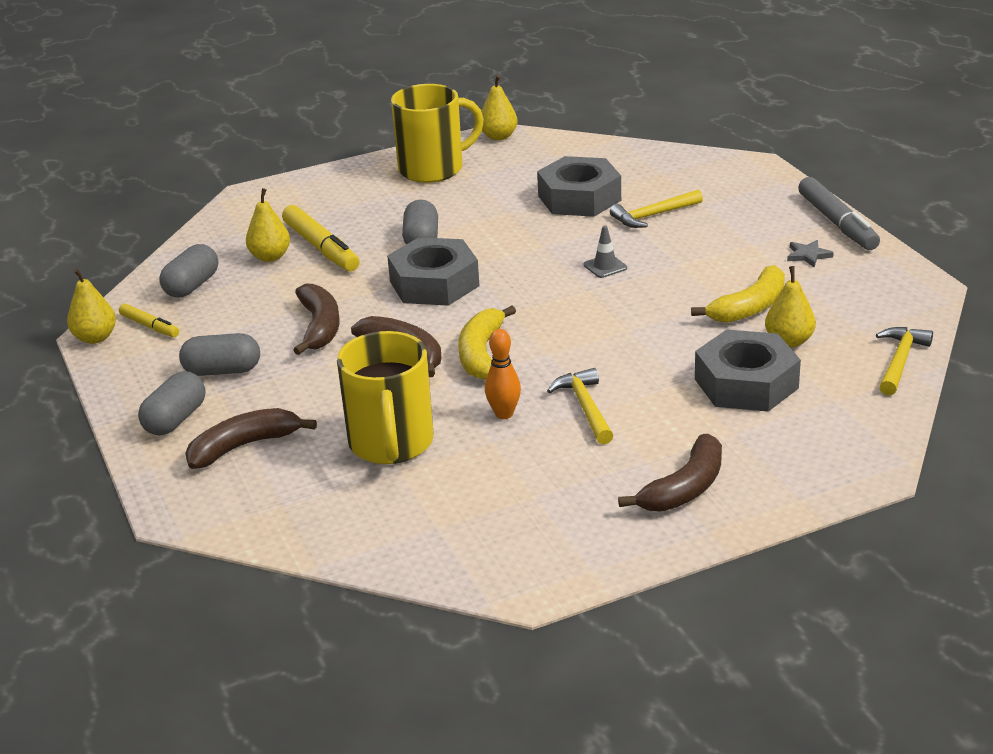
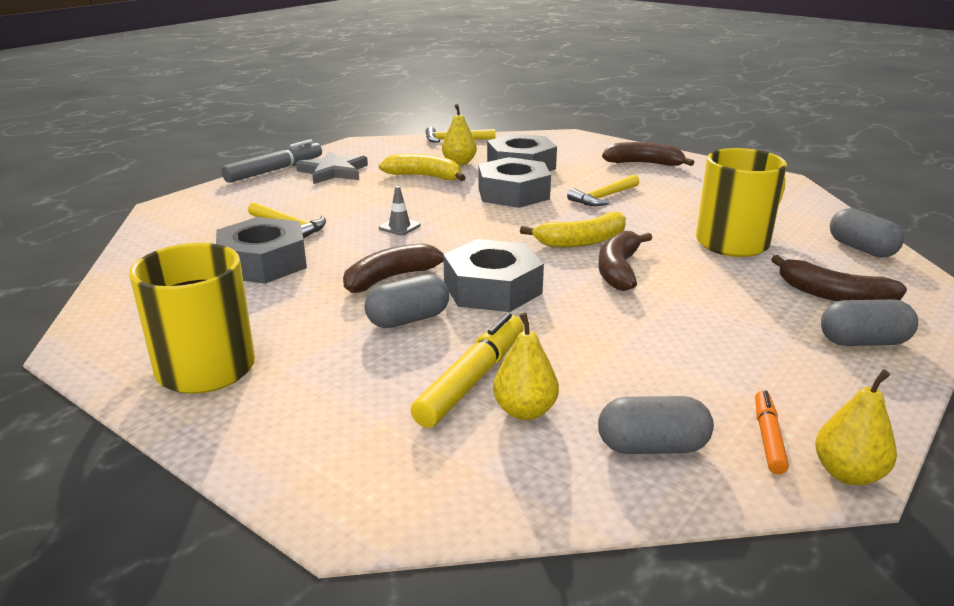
camera: 120 degrees left, 5 degrees down
(150, 326) = (768, 438): yellow marker -> orange marker
(222, 371) = (766, 347): grey capsule -> grey capsule (861, 249)
(319, 327) = (630, 322): brown banana -> brown banana (392, 278)
(498, 136) = (84, 347): yellow pear -> none
(504, 414) = (645, 217): orange bowling pin -> none
(648, 351) = (513, 193): none -> grey nut
(808, 255) = (333, 172): grey star -> grey star, size x1.96

